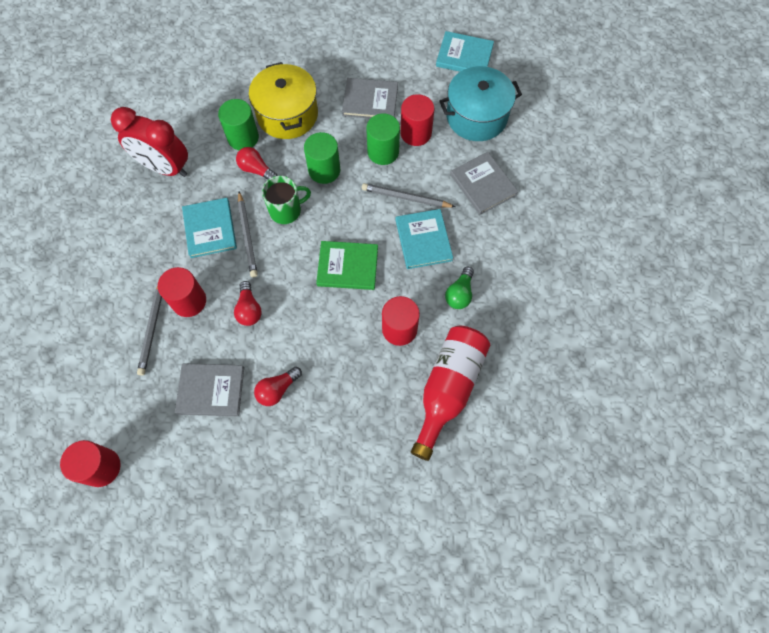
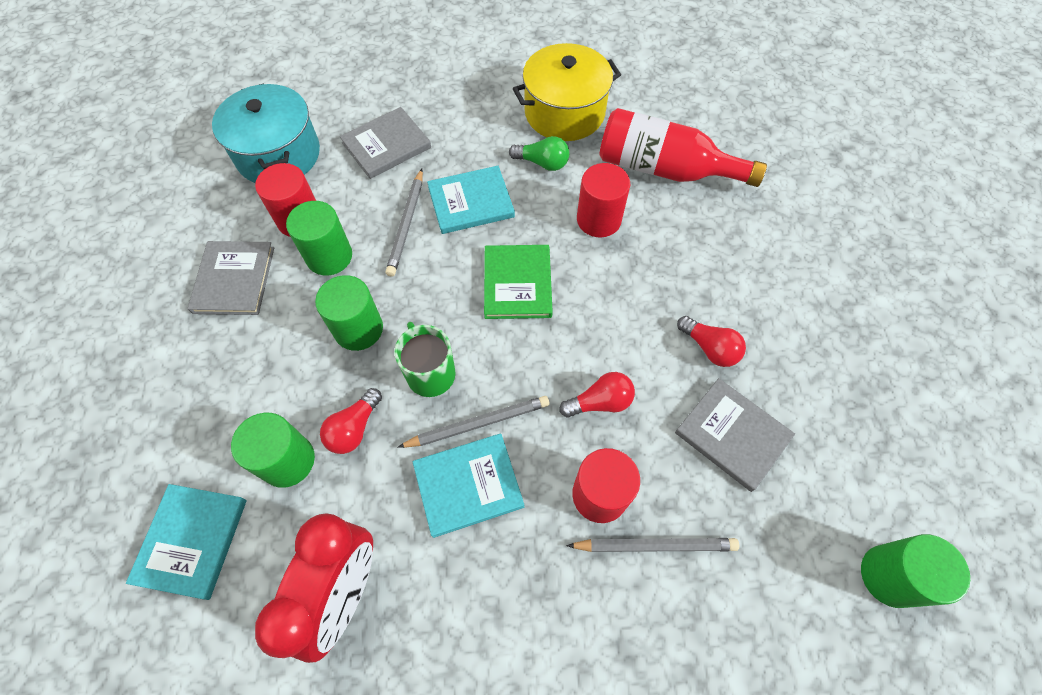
camera: 95 degrees left, 5 degrees down
(101, 467) = (890, 576): red cylinder -> green cylinder
(211, 390) = (732, 435): grey book -> grey book turned 45 degrees counterclockwise
(287, 114) = (246, 395): yellow pot -> yellow pot (564, 112)
(464, 56) = (170, 171): turquoise book -> turquoise book (192, 541)

